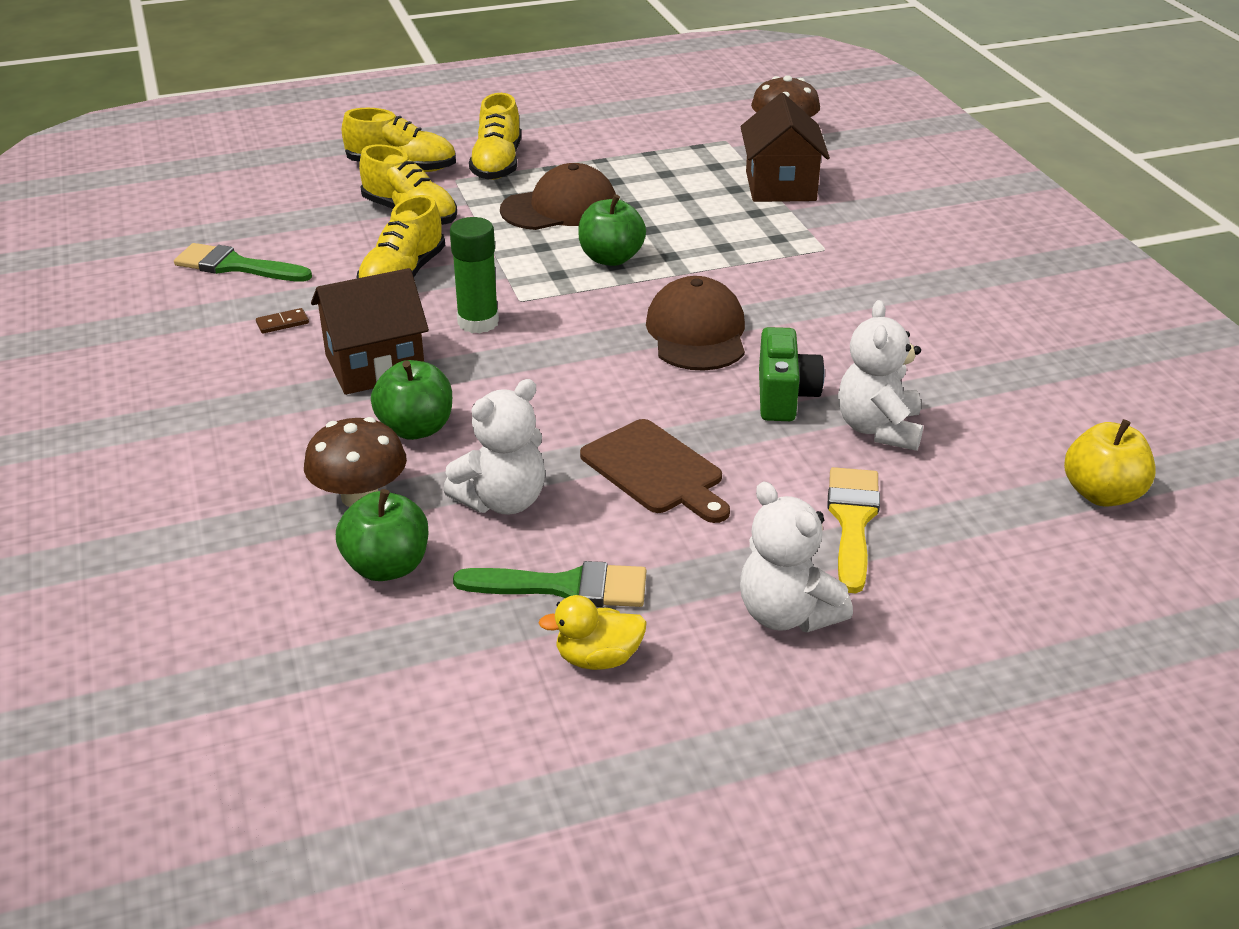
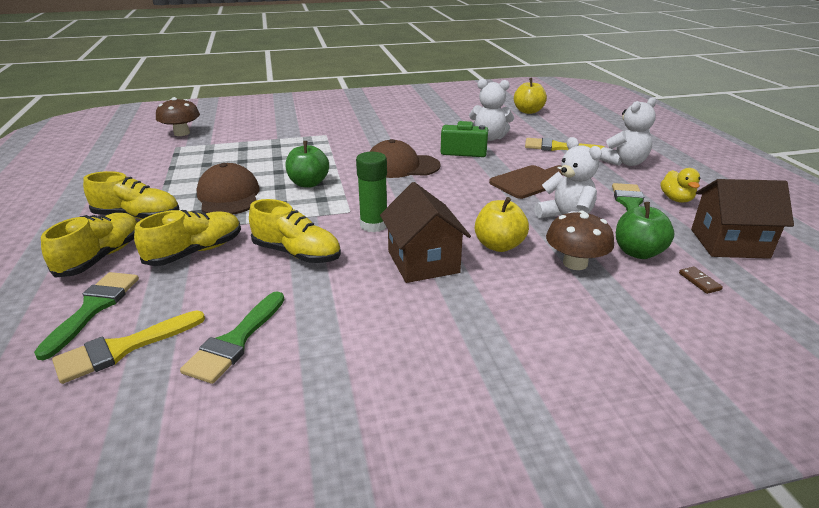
camera: 85 degrees left, 5 degrees down
(238, 215) = (123, 348): none -> yellow brush
(282, 323) = (351, 306): brown domino -> brown domino (699, 281)
(305, 187) = (93, 308): none -> green brush
(416, 428) = (499, 245): green apple -> yellow apple
(780, 186) = (248, 138): brown house -> brown house (729, 243)

